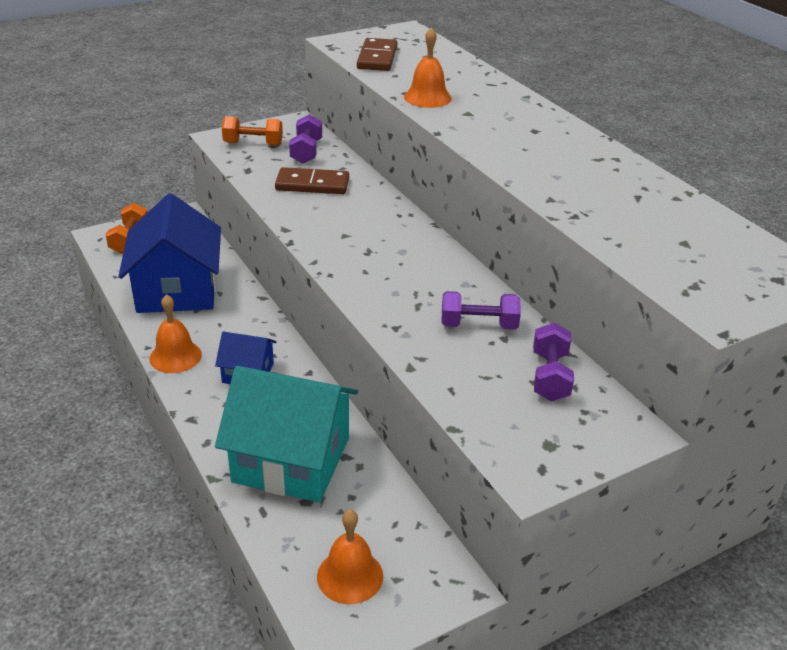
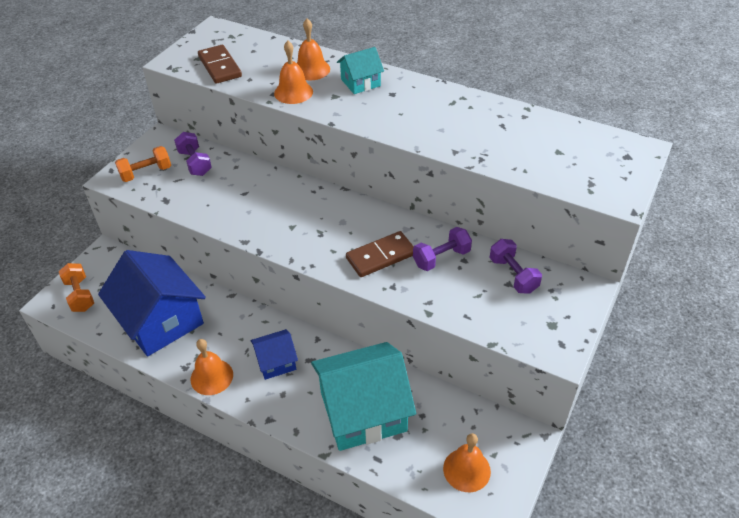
camera: 30 degrees left, 10 degrees up
(312, 184) = (227, 192): brown domino -> brown domino (380, 256)
(468, 86) = (311, 69): none -> orange bell
(509, 111) = (360, 82): none -> turquoise house

